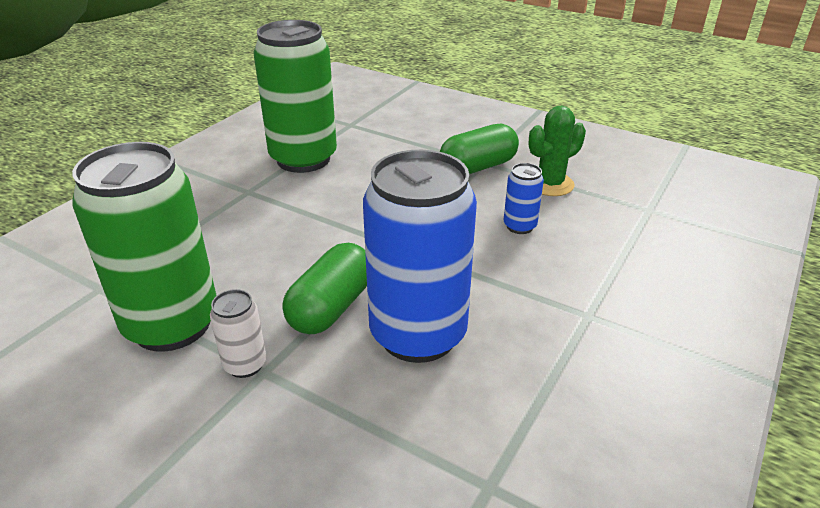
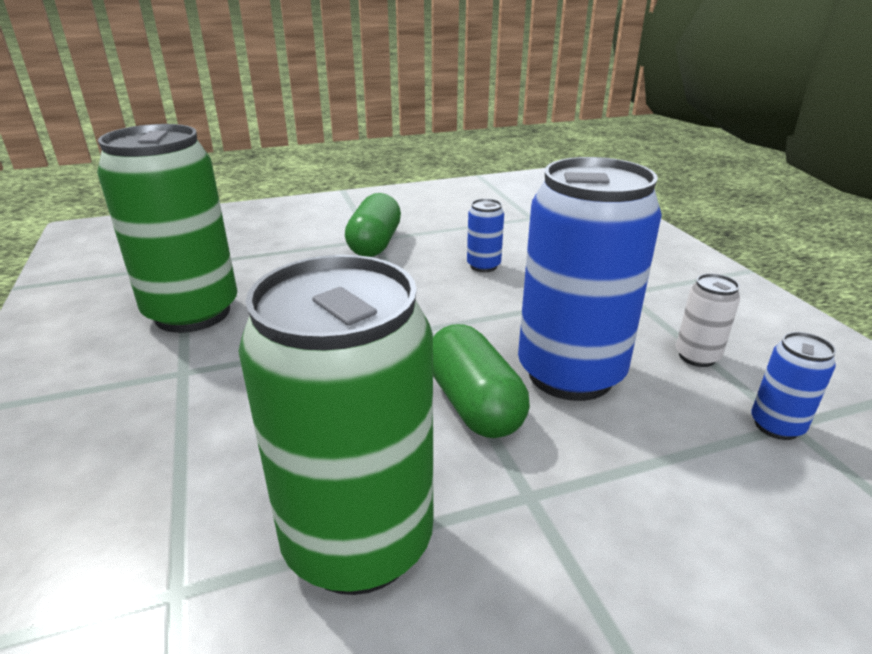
camera: 50 degrees left, 5 degrees down
(245, 365) = (504, 506): white can -> white can (697, 357)
(475, 477) = (776, 426): none -> blue can
(550, 184) = (448, 231): green cactus -> none

